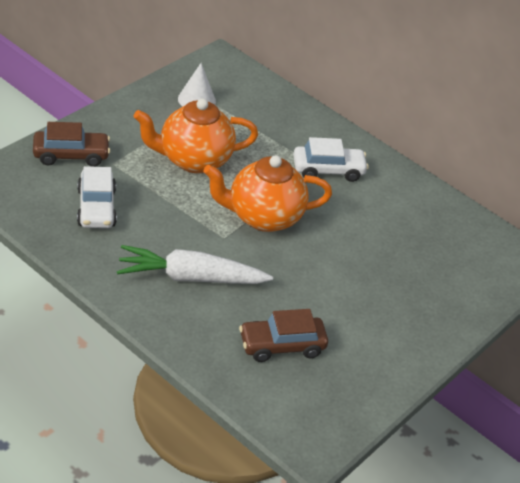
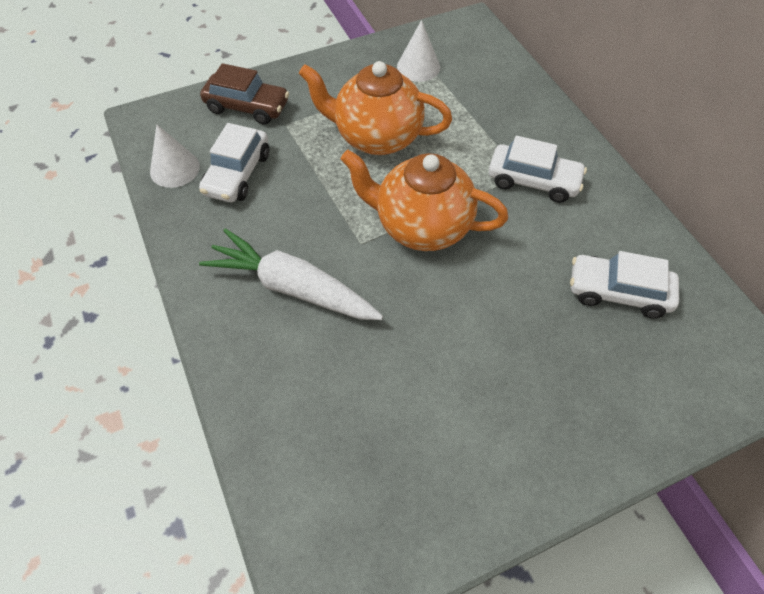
camera: 30 degrees right, 15 degrees up
(40, 214) = (175, 169): none -> white cone
(281, 345) = (354, 416): brown car -> none
(419, 232) = (618, 292): none -> white car

